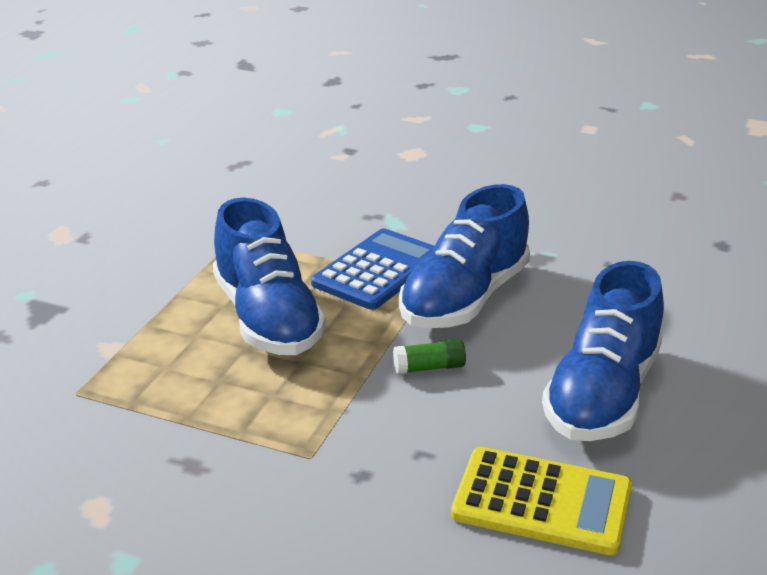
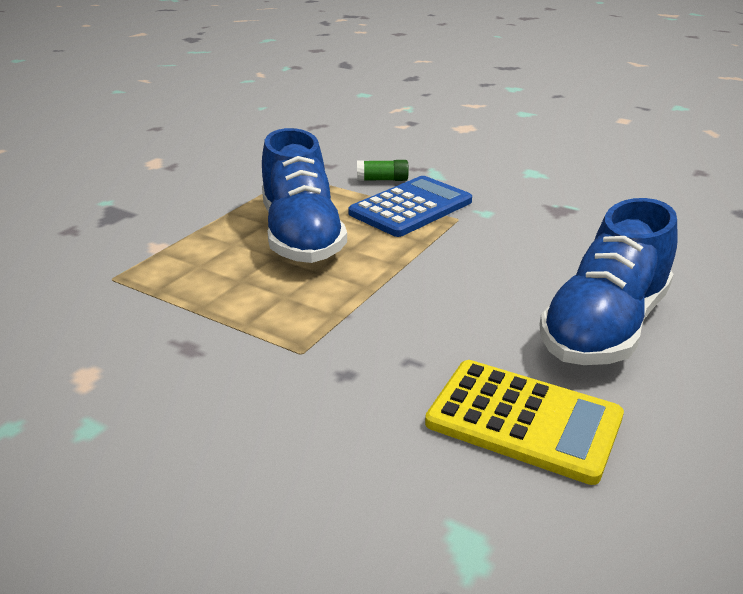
camera: 10 degrees right, 0 degrees up
(429, 367) = (437, 287): green glue stick -> green glue stick (382, 180)
(464, 299) = (484, 235): blue shoe -> none

